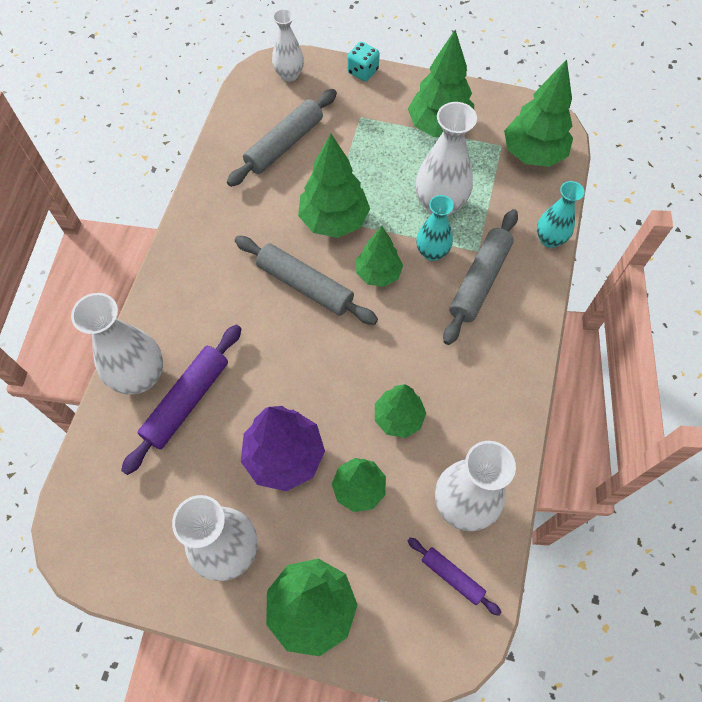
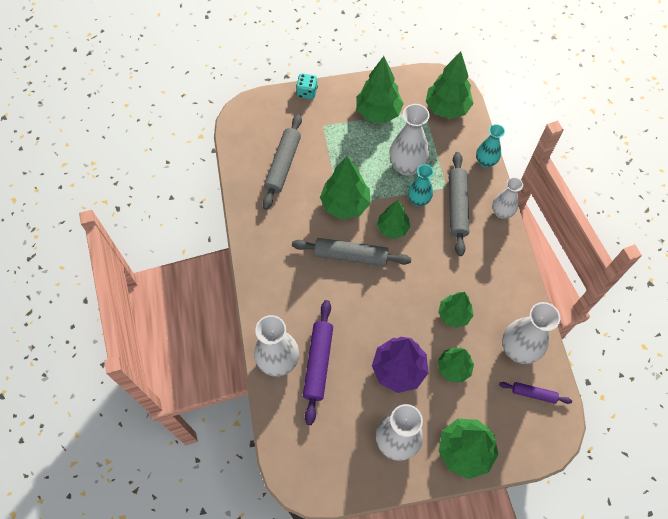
camera: 25 degrees left, 0 degrees up
(289, 75) = (258, 114): white vase -> white vase (501, 212)

